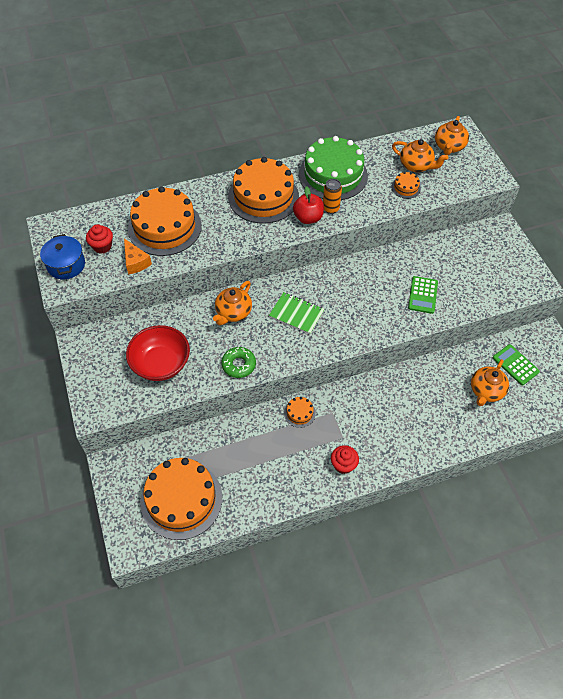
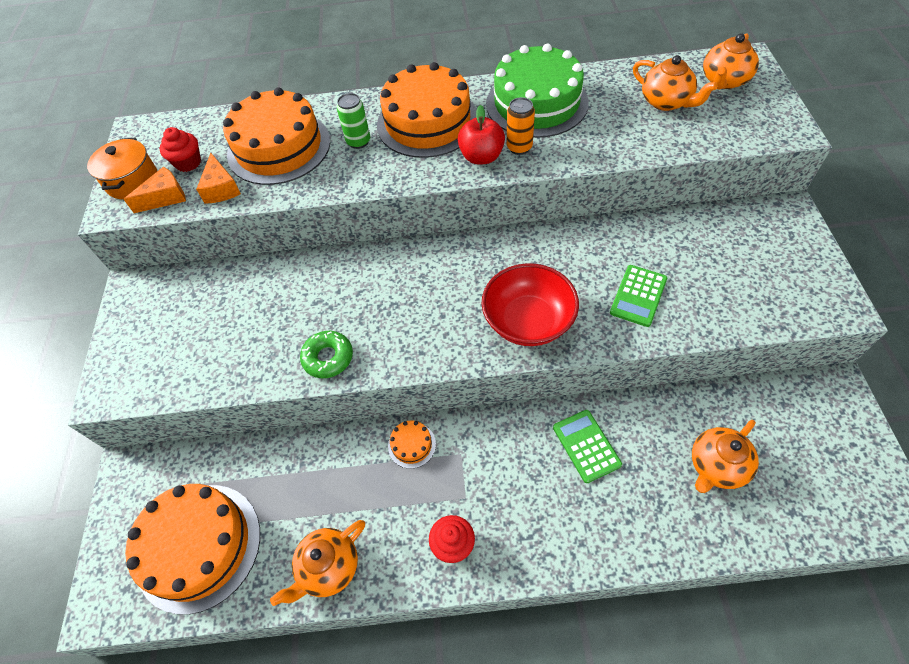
camera: 20 degrees right, 0 degrees up
(66, 265) = (132, 181): blue pot -> orange pot
(97, 273) = (165, 197): none -> orange cheese
(161, 364) = (222, 337): red bowl -> red bowl (528, 321)
(220, 216) = (358, 142): none -> green can
(233, 312) = (348, 280): orange teapot -> orange teapot (328, 567)
(296, 314) = (436, 296): green notebook -> none
(406, 188) = (642, 130): orange cake -> none
(515, 365) = (775, 431): green calculator -> green calculator (586, 446)

